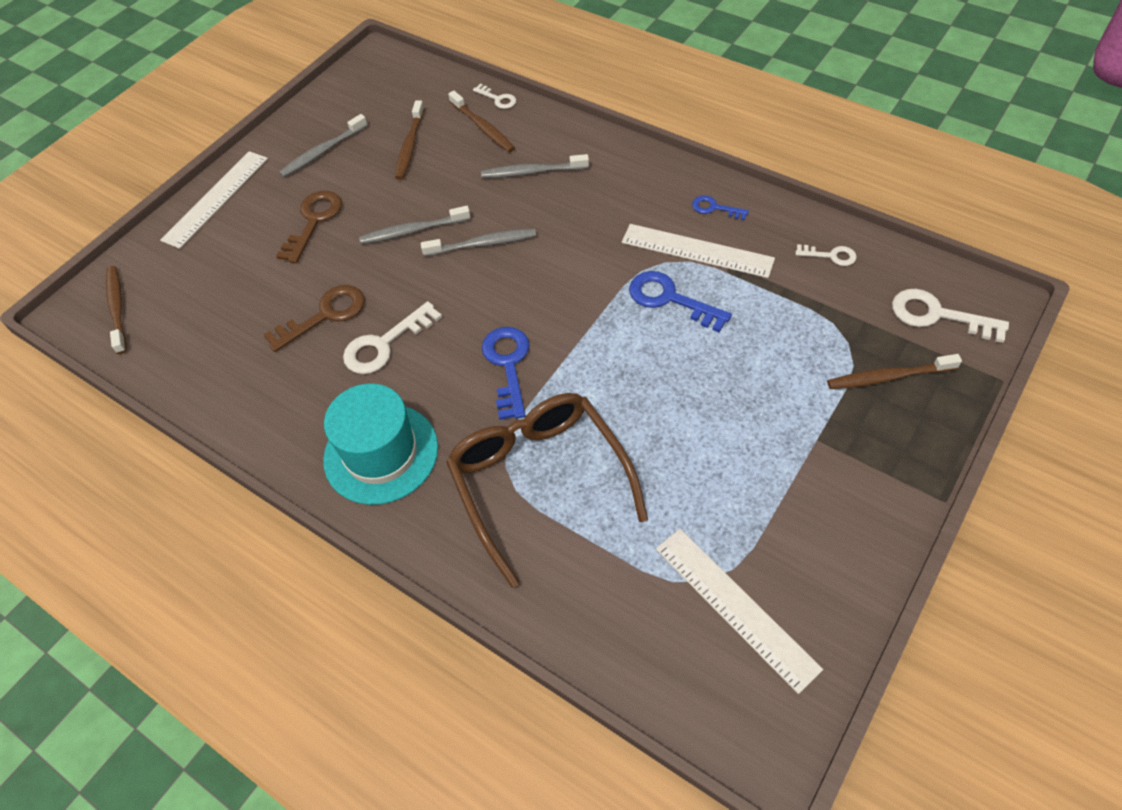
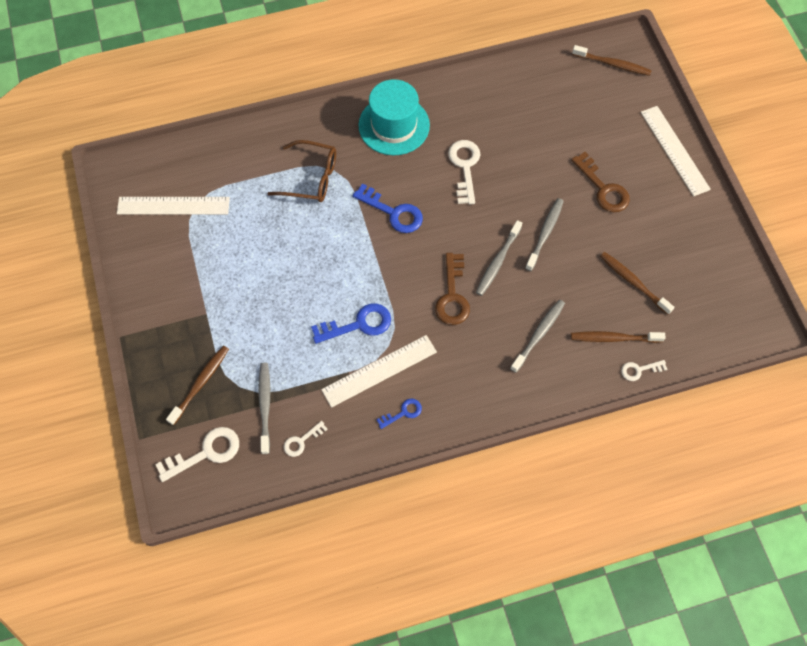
camera: 125 degrees right, 10 degrees up
(322, 152) = (673, 230): grey toothbrush -> grey toothbrush (265, 406)
(324, 315) = (514, 152): brown key -> brown key (452, 295)
(539, 481) = (311, 178): brown glasses -> brown glasses, size x0.66

